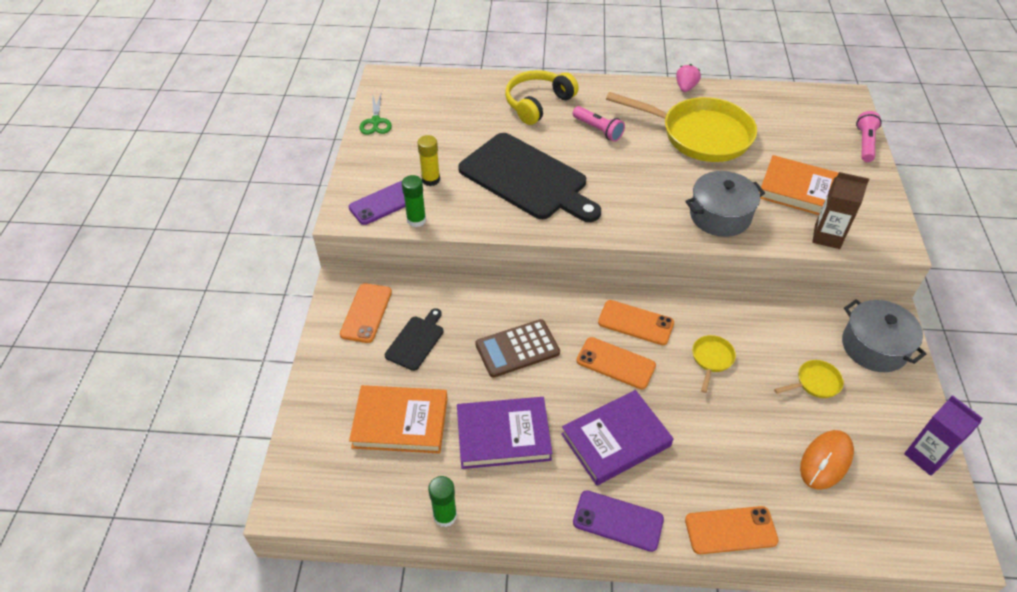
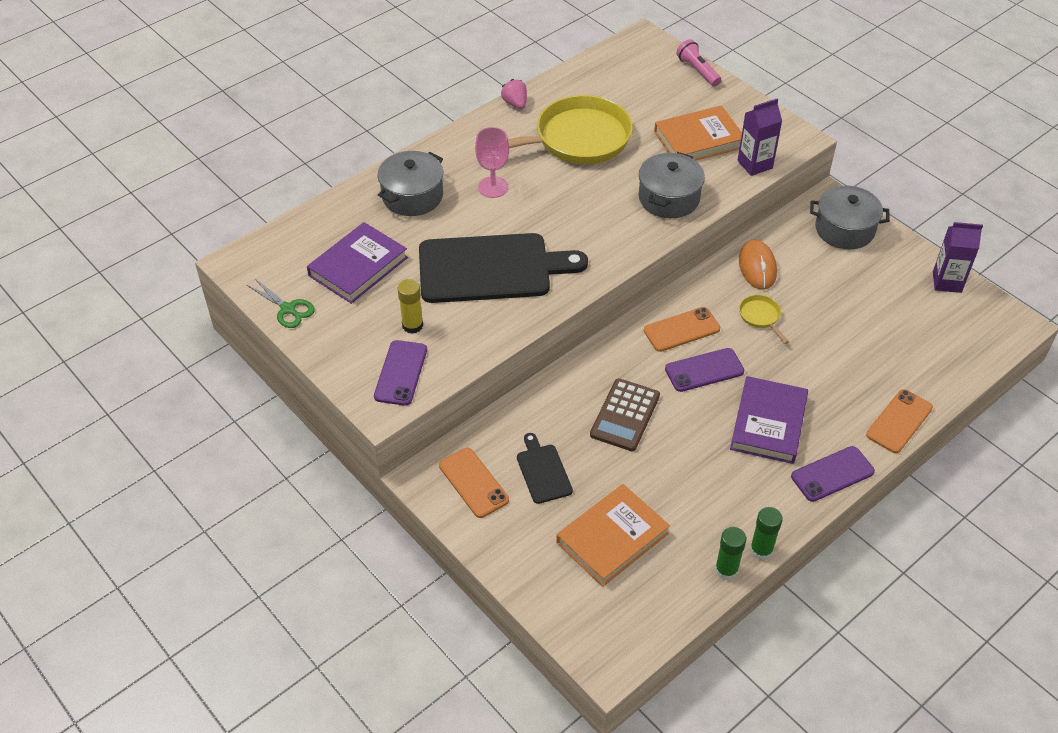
camera: 45 degrees left, 0 degrees up
(416, 220) = (448, 367): green glue stick -> green glue stick (761, 550)
(503, 435) = (694, 484): purple book -> purple book (358, 266)
(537, 103) = (412, 196): yellow headphones -> grey pot
(598, 130) = (493, 187): pink flashlight -> pink goblet
(615, 363) = (704, 370): orange phone -> purple phone
(815, 383) = (839, 282): yellow pan -> none
(826, 461) = (900, 331): orange mouse -> orange mouse (757, 267)
(827, 237) = (755, 164): brown carton -> purple carton

